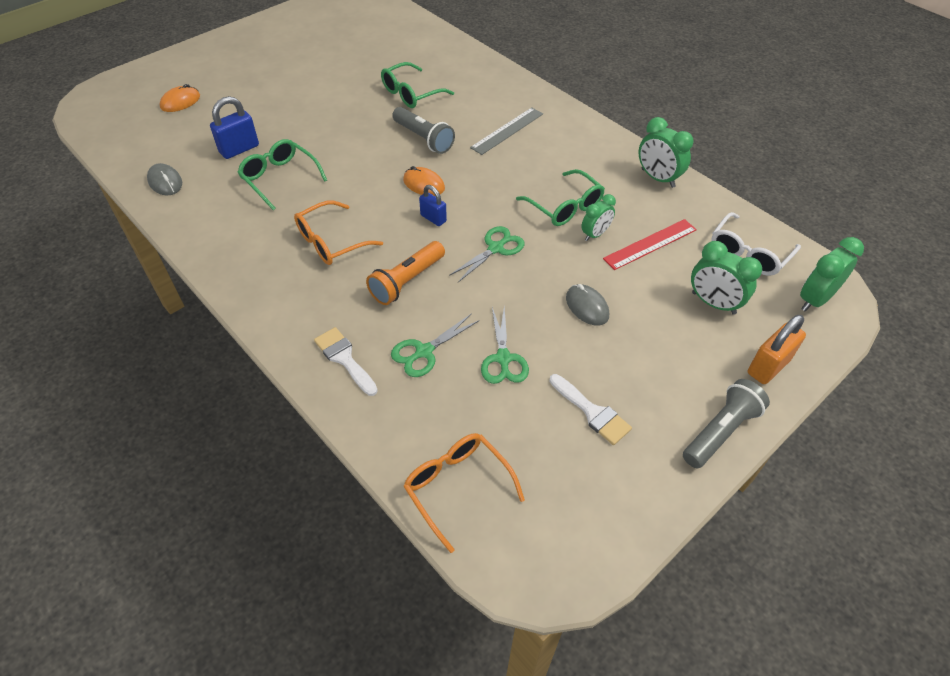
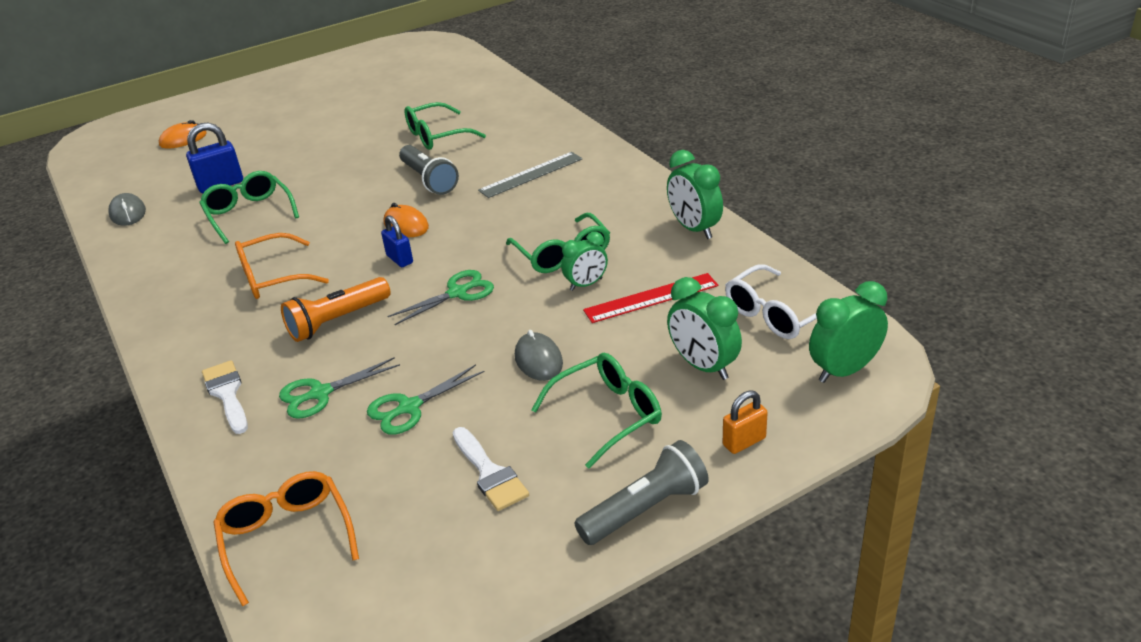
camera: 15 degrees right, 15 degrees down
(503, 358) = (409, 407): green scissors -> green scissors turned 45 degrees clockwise
(659, 352) = (607, 415): none -> green glasses
(768, 366) = (744, 442): orange padlock -> orange padlock, size x0.65

